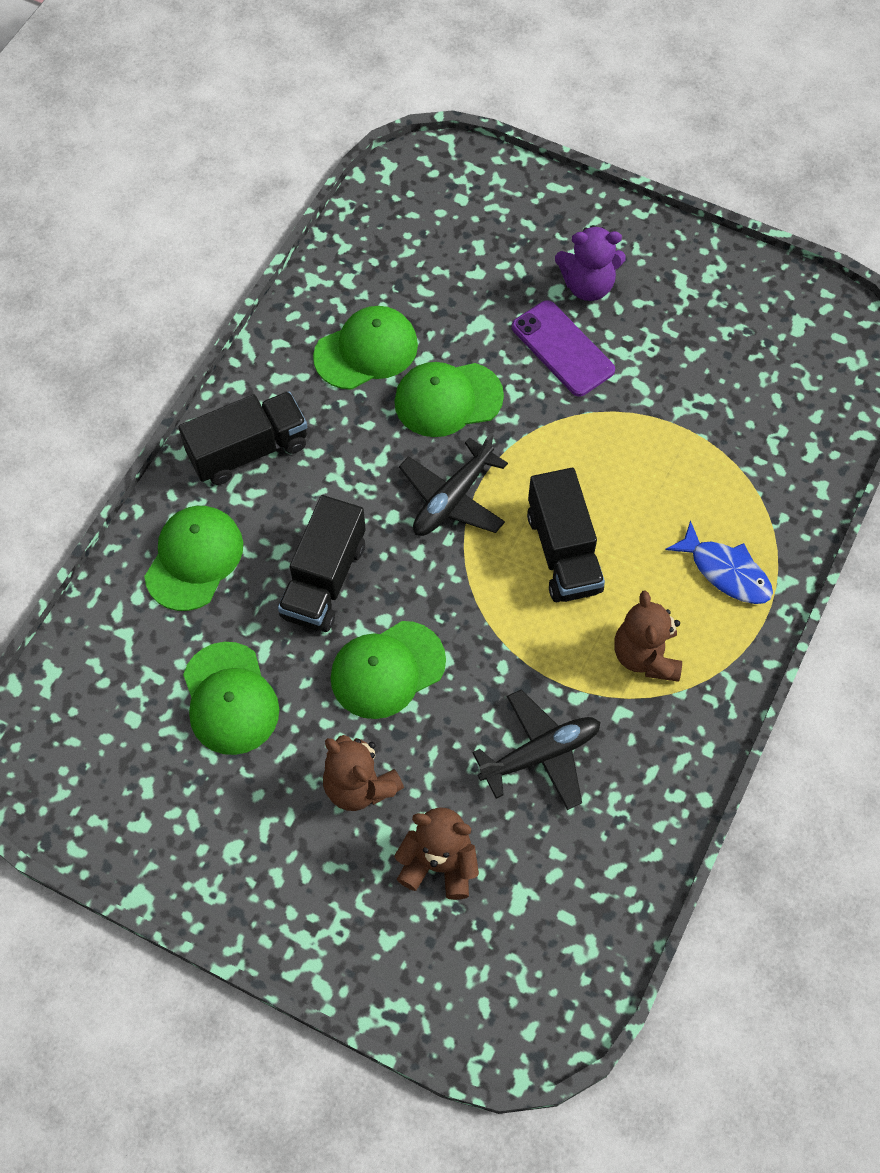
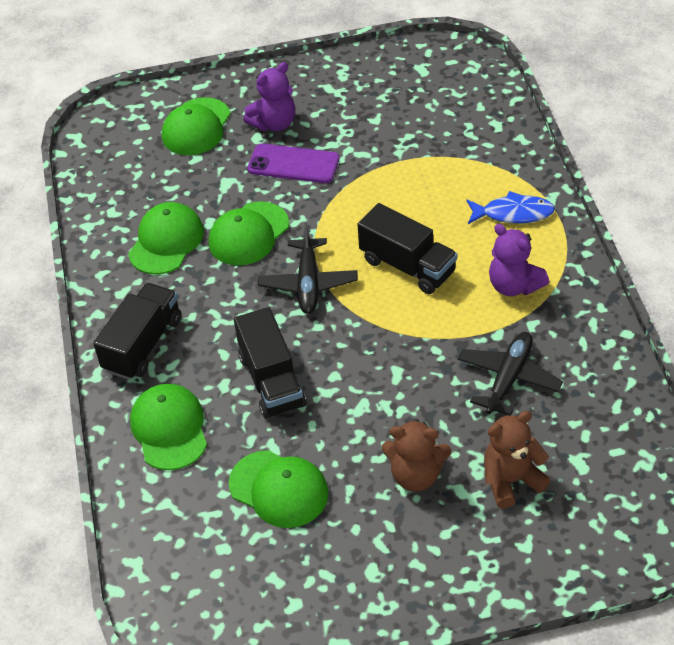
camera: 35 degrees left, 15 degrees down
(387, 670) = (366, 401): green cap -> green cap (196, 127)
(645, 655) = (514, 286): brown teddy bear -> purple teddy bear

